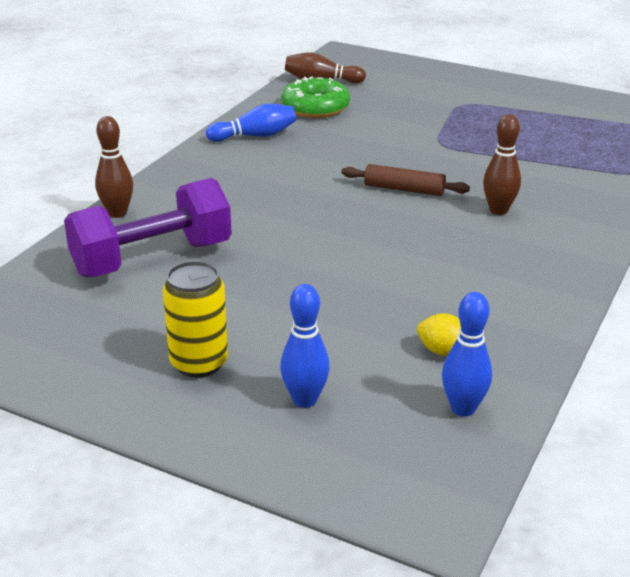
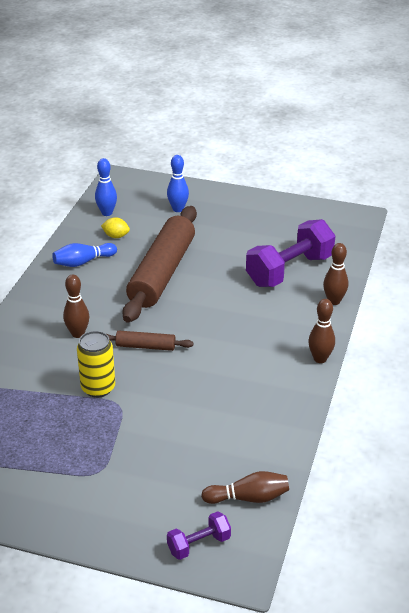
camera: 170 degrees right, 5 degrees up
(185, 159) = (320, 359): none -> brown bowling pin
(199, 363) = (232, 219): yellow can -> yellow can (98, 388)
(255, 136) = (278, 394): blue bowling pin -> blue bowling pin (83, 262)
(315, 108) = (240, 445): green donut -> none
(364, 276) = (162, 273): none -> brown rolling pin
(374, 65) = (199, 544): none -> purple dumbbell

